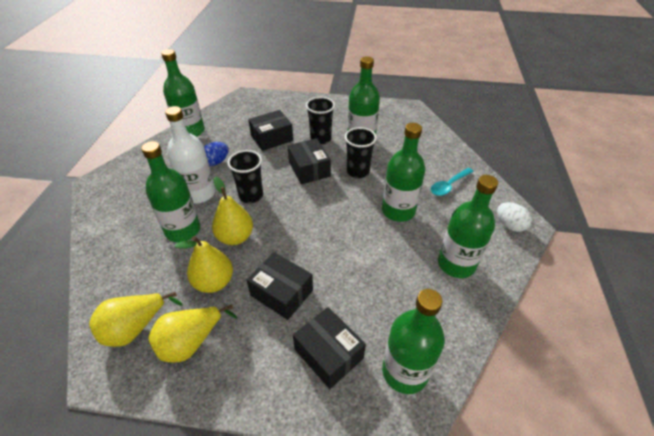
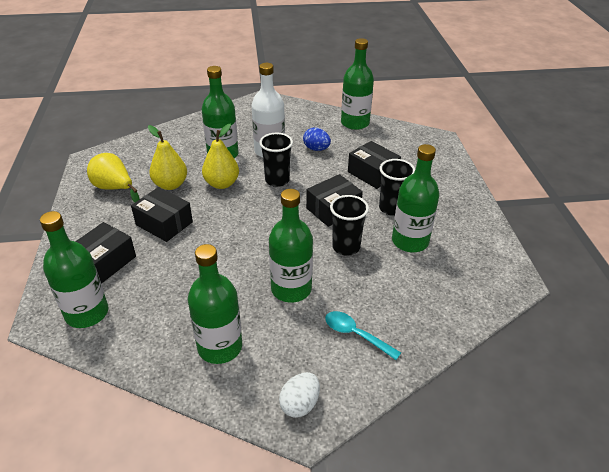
camera: 75 degrees right, 5 degrees down
(135, 328) = (125, 161): yellow pear -> none
(281, 293) = (164, 223): black box -> black box turned 75 degrees counterclockwise

